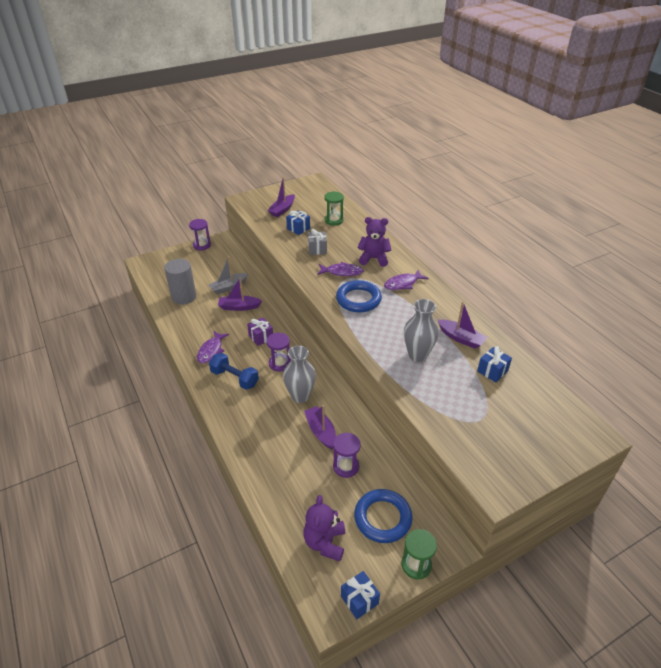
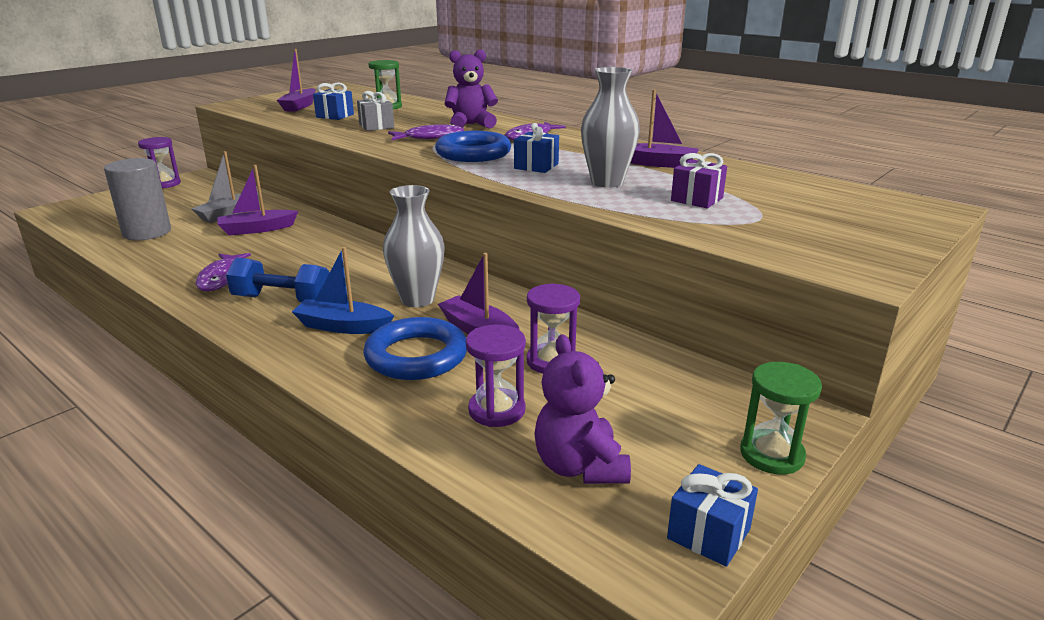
camera: 20 degrees left, 15 degrees down
(257, 409) = (343, 326): none -> blue boat
(261, 337) = (312, 252): purple gift -> purple gift (697, 199)
(279, 363) = (360, 272): purple hourglass -> purple hourglass (497, 410)
(382, 518) = (664, 409): blue ring -> blue ring (416, 356)
(492, 371) = (730, 181): blue gift -> blue gift (536, 166)

